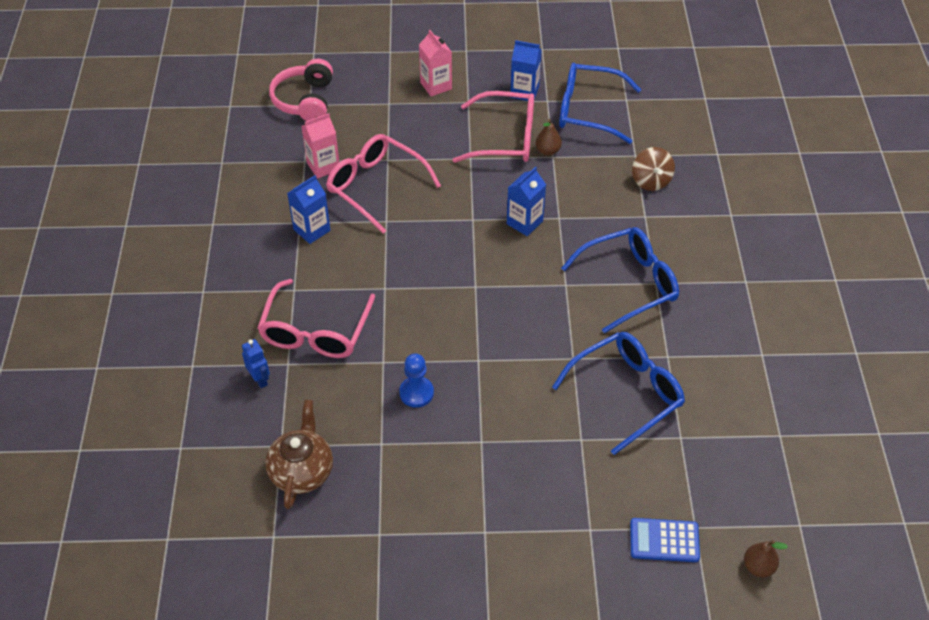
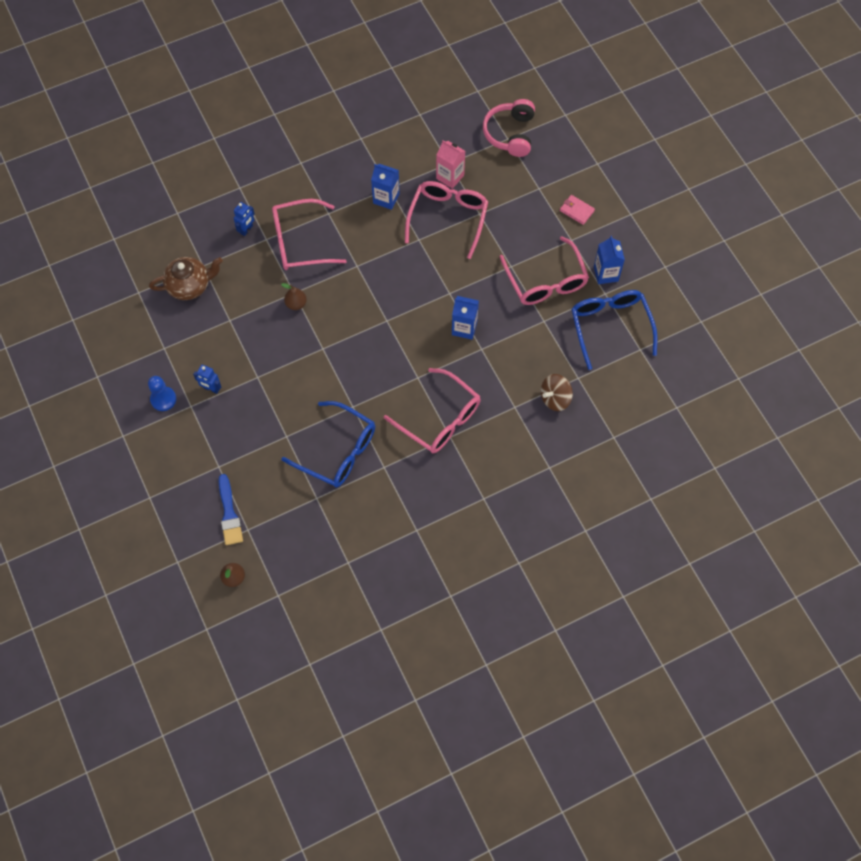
camera: 65 degrees right, 15 degrees up
(305, 100) = (510, 134): pink headphones -> pink headphones turned 60 degrees counterclockwise
(416, 393) = (278, 323): blue pawn -> blue pawn (163, 399)
(436, 86) = (576, 211): pink carton -> pink wallet
(471, 499) = (211, 389): none -> blue robot
(548, 151) = (548, 315): brown pear -> brown pear (296, 304)
(629, 284) = (440, 419): blue glasses -> pink glasses
(664, 540) = (229, 514): blue calculator -> blue brush

